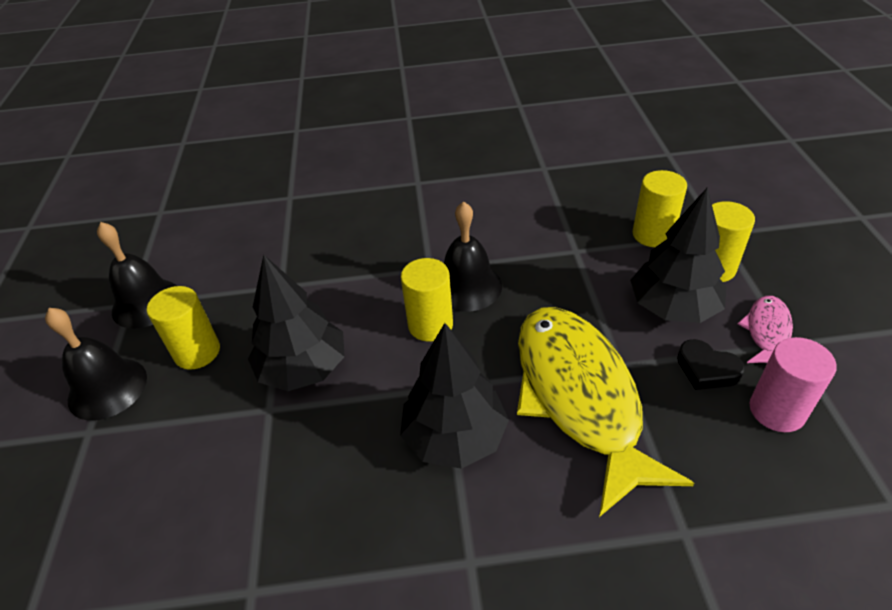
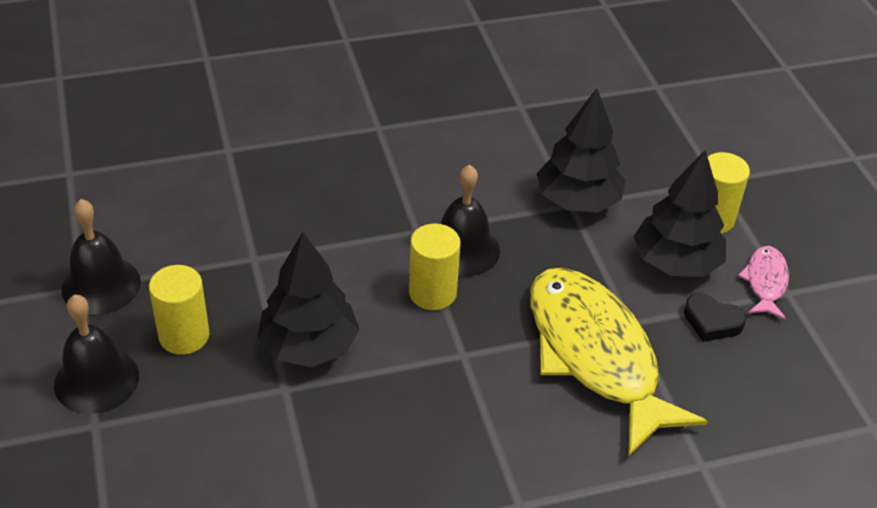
camera: 15 degrees left, 0 degrees up
(454, 437) = (482, 401): black tree -> black tree (577, 201)
(653, 234) = (649, 184): yellow cylinder -> none
(777, 410) = (776, 355): pink cylinder -> none

